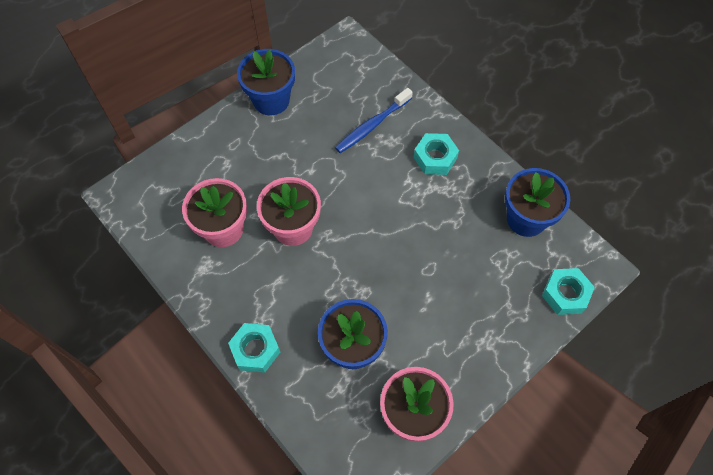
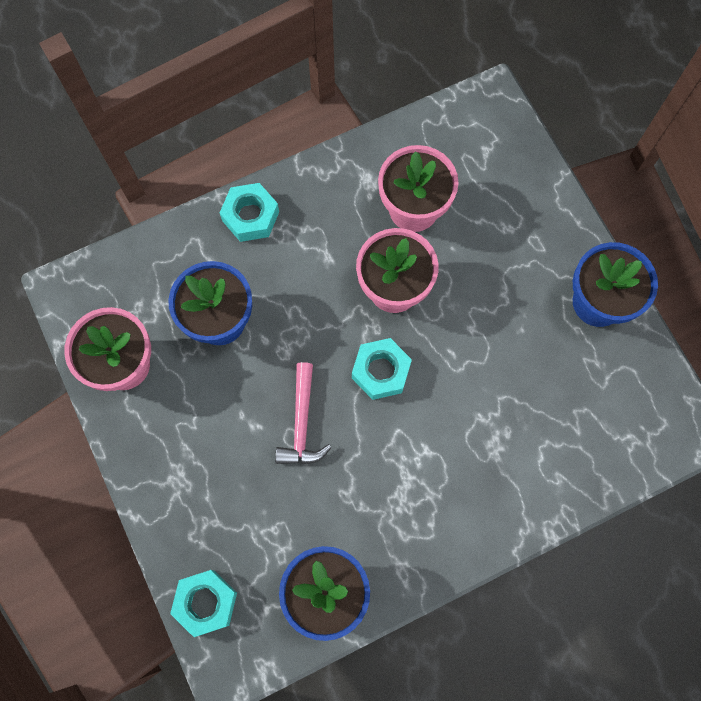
camera: 105 degrees right, 10 degrees up
(372, 125) = (526, 427): blue toothbrush -> none
(415, 265) = (301, 423): none -> pink hammer
(435, 158) = (453, 498): turquoise nut -> turquoise nut (381, 371)

